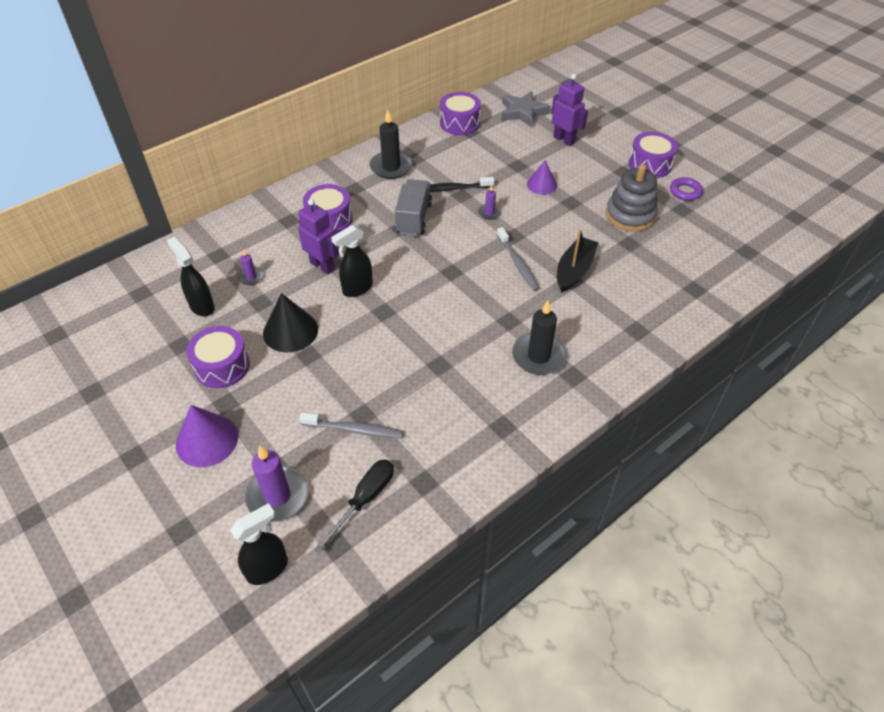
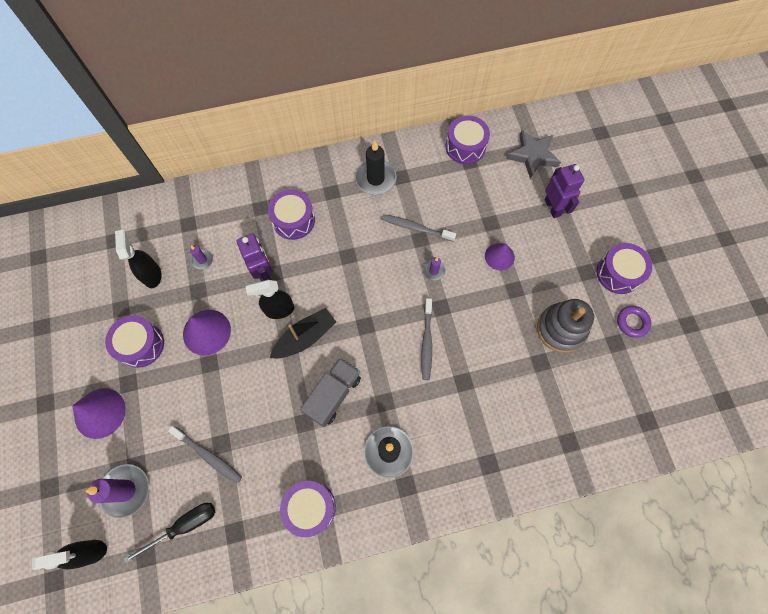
camera: 25 degrees right, 20 degrees up
(290, 331) = (206, 332): black cone -> purple cone
(413, 218) = (364, 250): grey truck -> grey truck (333, 395)
(452, 189) = (416, 228): black toothbrush -> grey toothbrush
(490, 429) = (310, 507): none -> purple drum
(574, 270) = (472, 371): black boat -> black boat (305, 337)

